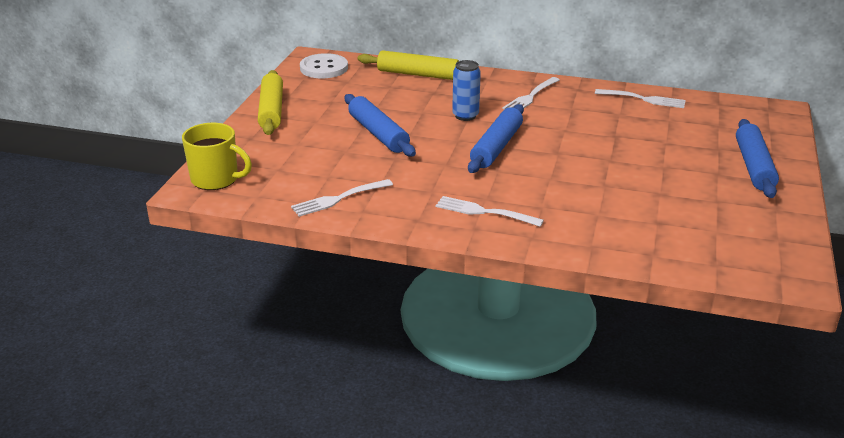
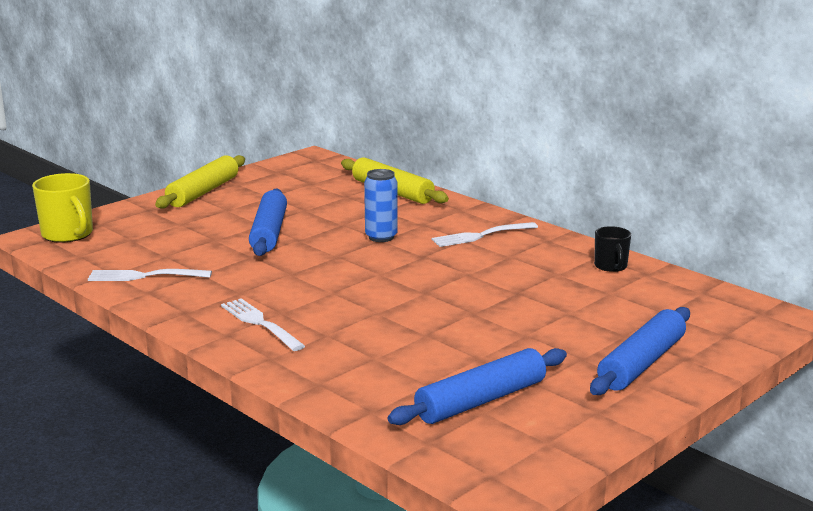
camera: 30 degrees right, 10 degrees down
(324, 68) = (308, 168): white button -> none
(496, 147) = (368, 271): blue rolling pin -> blue rolling pin (481, 401)
(643, 99) = (611, 266): white fork -> black mug

